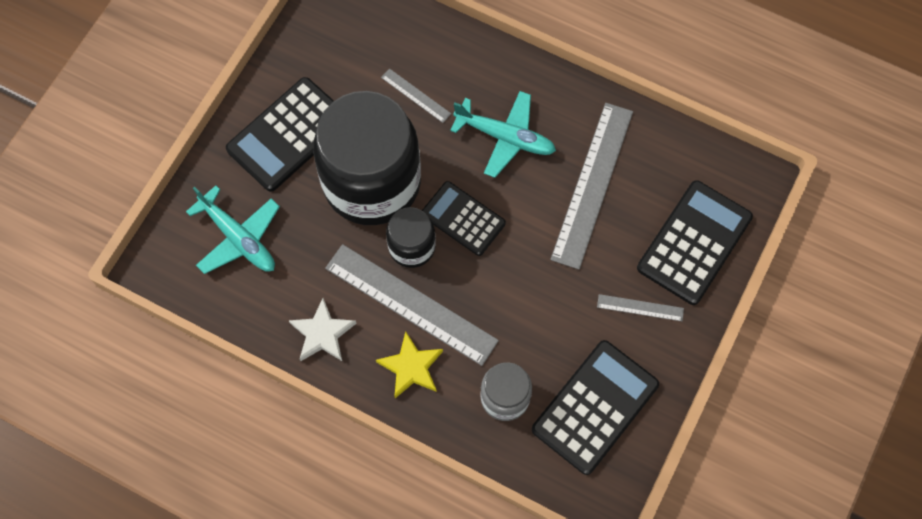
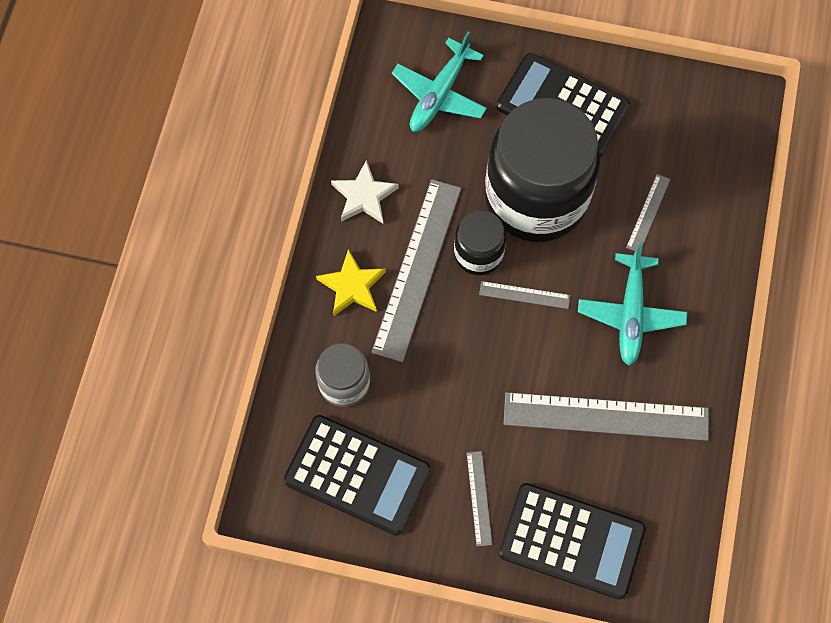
camera: 75 degrees right, 0 degrees up
(463, 218) = (524, 295): black calculator -> grey ruler

